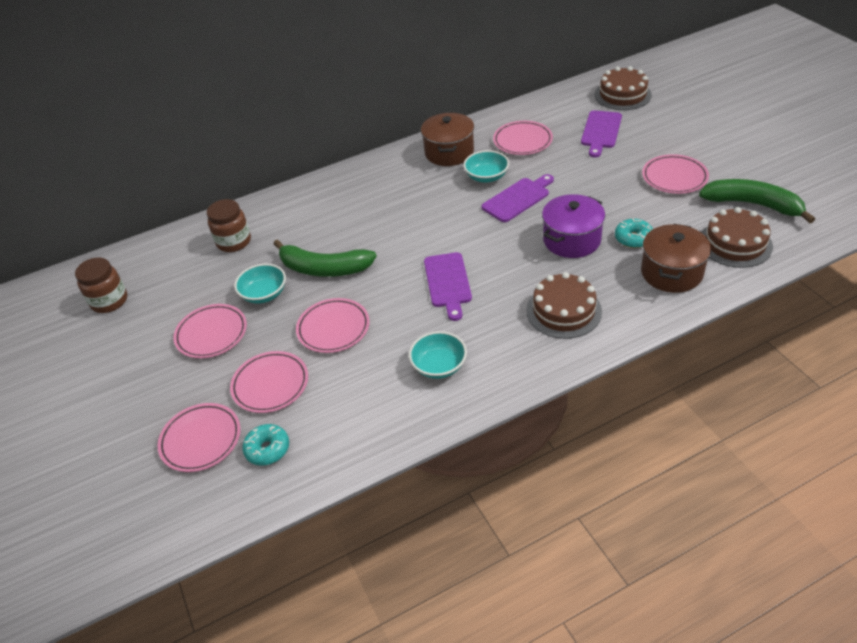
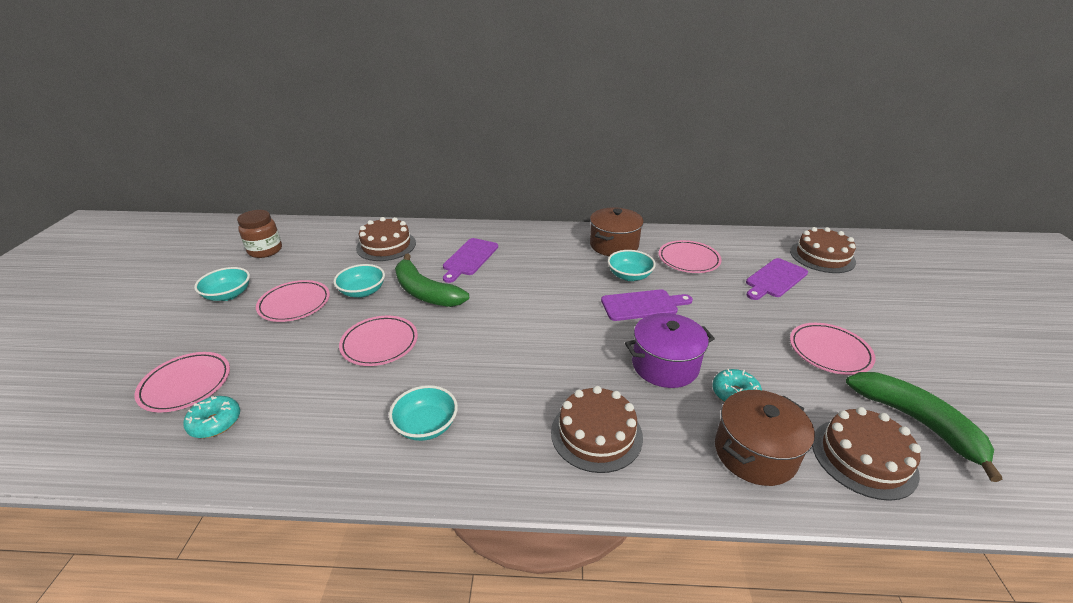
camera: 25 degrees right, 10 degrees down
(131, 357) = (228, 295): none -> turquoise bowl
(234, 242) = (386, 245): brown jar -> brown cake
(270, 384) = (283, 366): pink plate -> none
(448, 282) = (510, 350): purple cutting board -> purple cutting board (469, 258)

